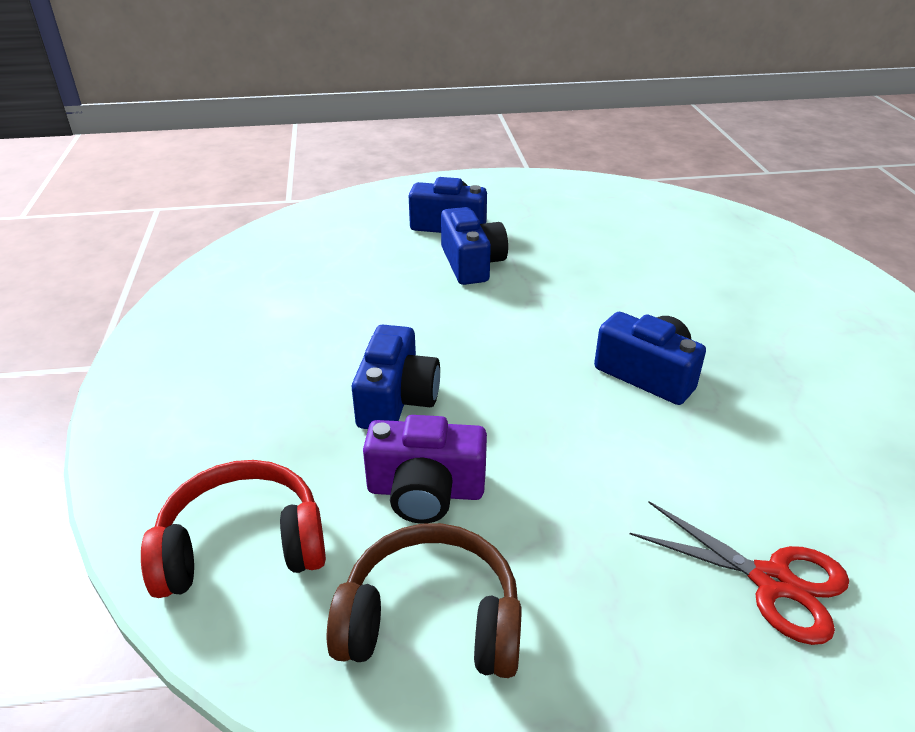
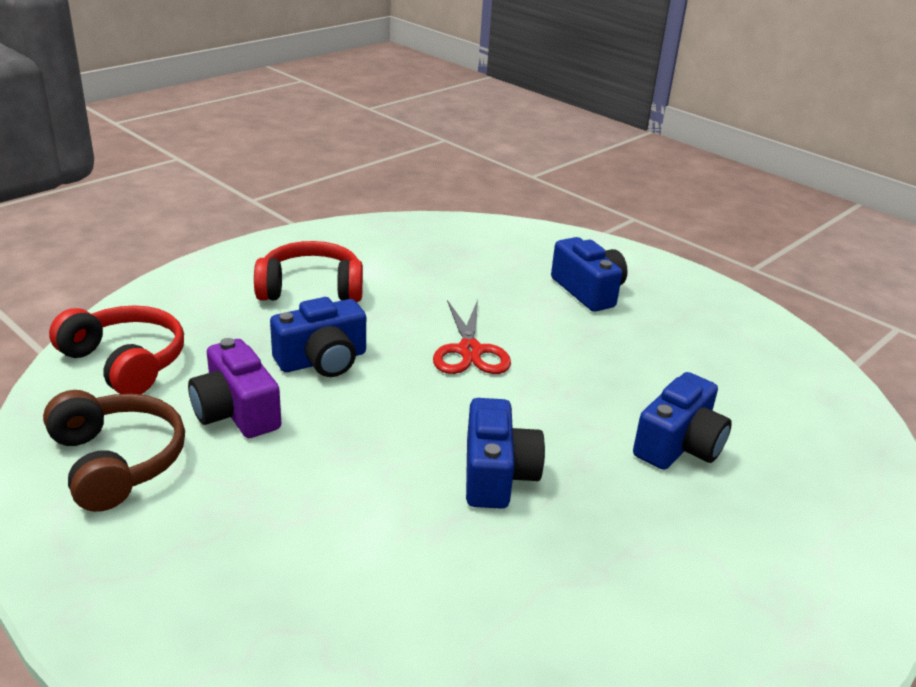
camera: 50 degrees right, 5 degrees down
(264, 356) = (311, 288): none -> red headphones
(472, 263) = (544, 324): blue camera -> blue camera (679, 445)
(772, 581) = (284, 628): red scissors -> red scissors (469, 351)

